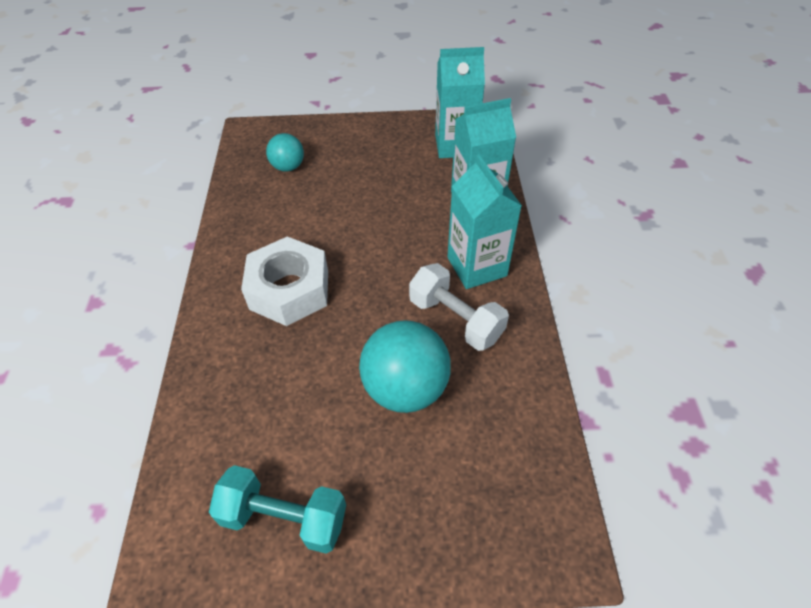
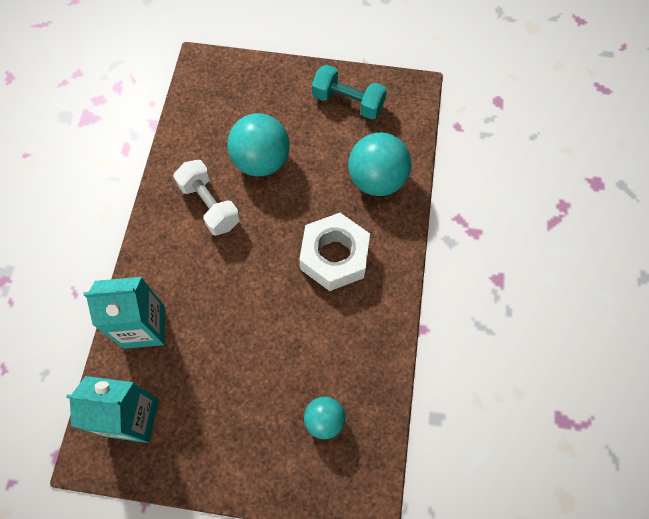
camera: 170 degrees left, 15 degrees up
(236, 391) = (377, 180): none -> turquoise ball
(476, 266) = (175, 250): turquoise carton -> none

